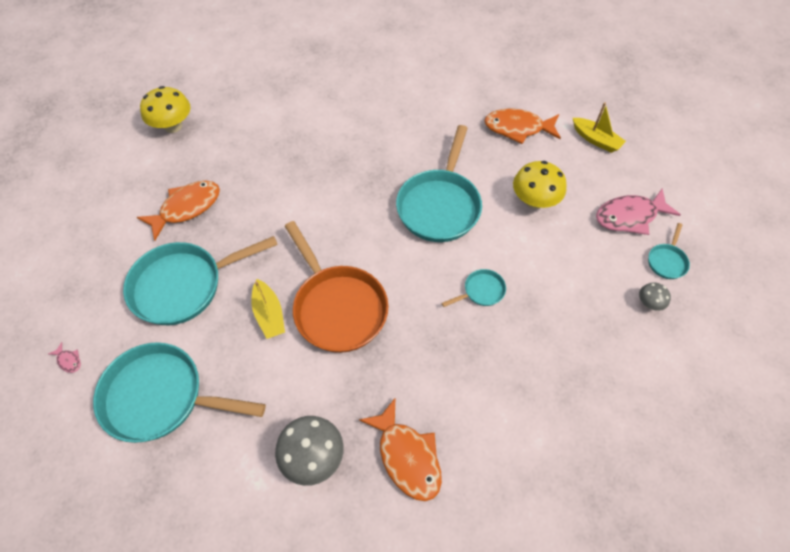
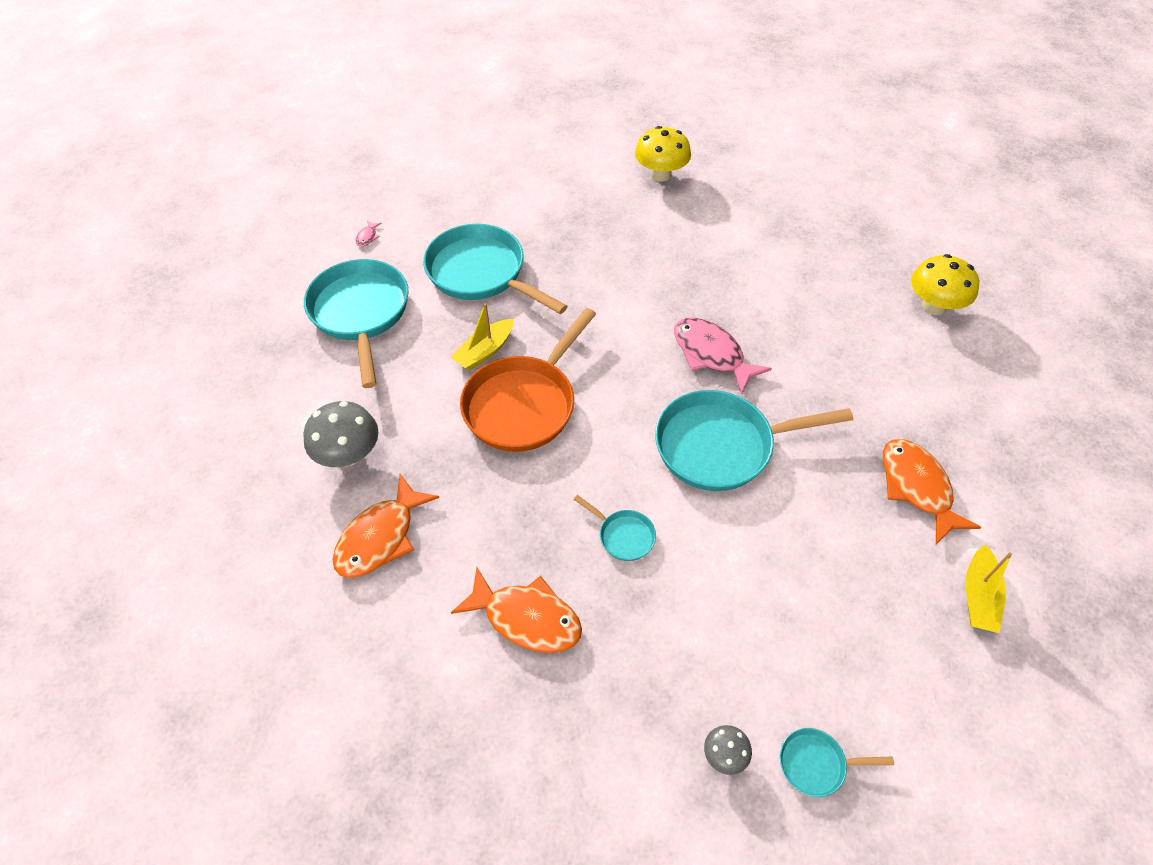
camera: 65 degrees right, 5 degrees down
(187, 208) = (569, 233): orange fish -> orange fish (526, 618)
(534, 201) = (803, 550): yellow mushroom -> yellow mushroom (934, 306)
(629, 216) = (864, 686): pink fish -> pink fish (711, 354)

